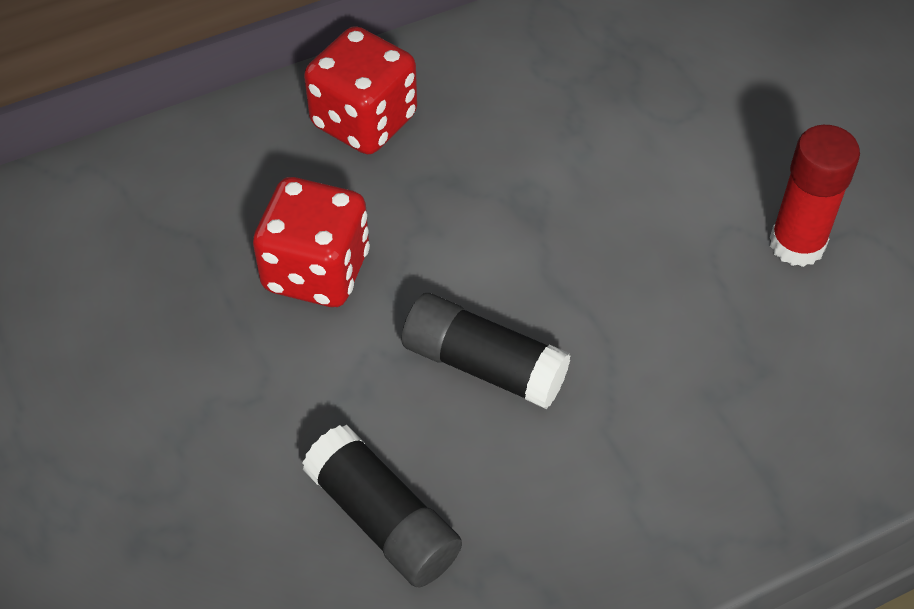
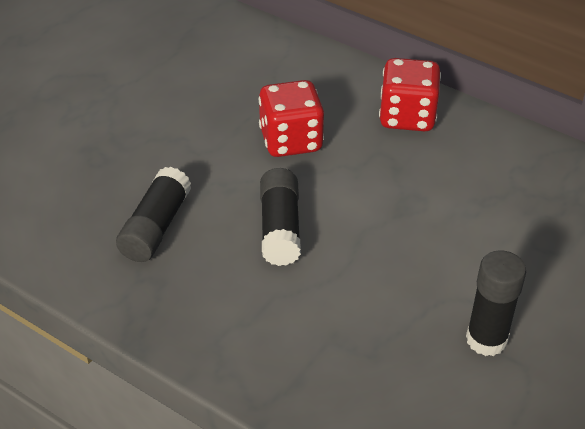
camera: 60 degrees right, 10 degrees down
(797, 244) = (486, 339): red glue stick -> black glue stick

